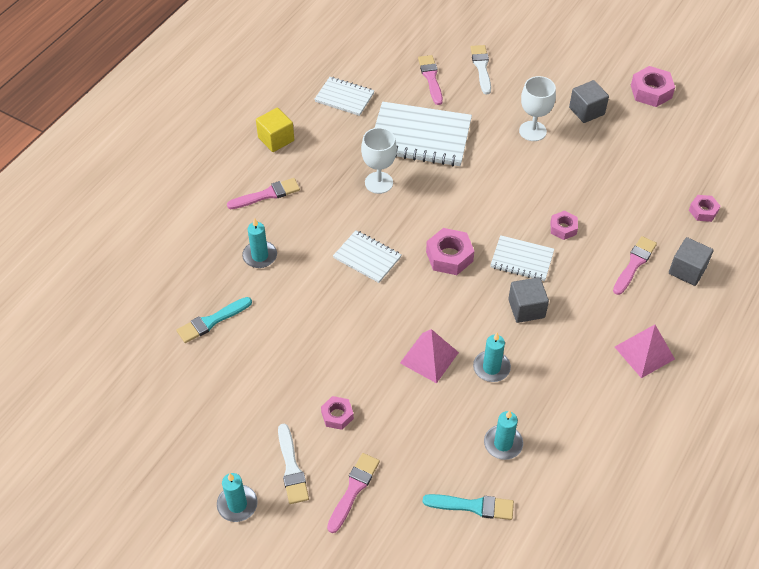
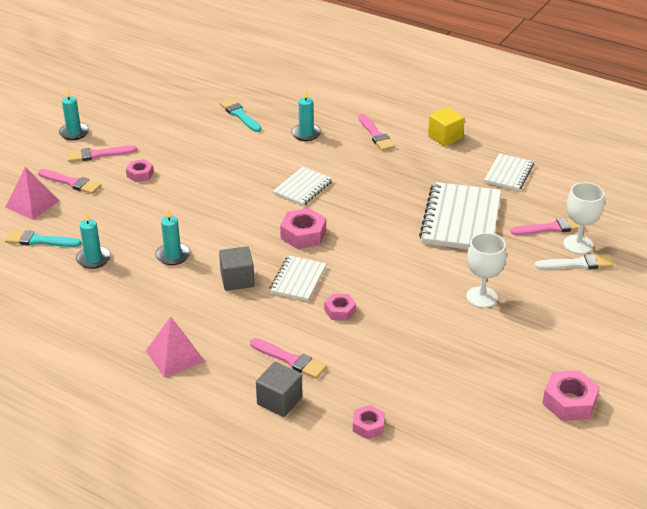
camera: 90 degrees right, 15 degrees down
(292, 468) = (98, 154): white brush -> pink brush
(379, 183) = (395, 194): white goblet -> white goblet (578, 244)
(429, 357) = (189, 221): pink pyramid -> pink pyramid (32, 204)
(473, 506) = (39, 241): turquoise brush -> turquoise brush turned 90 degrees clockwise
(586, 111) = (522, 342): grey cube -> none

